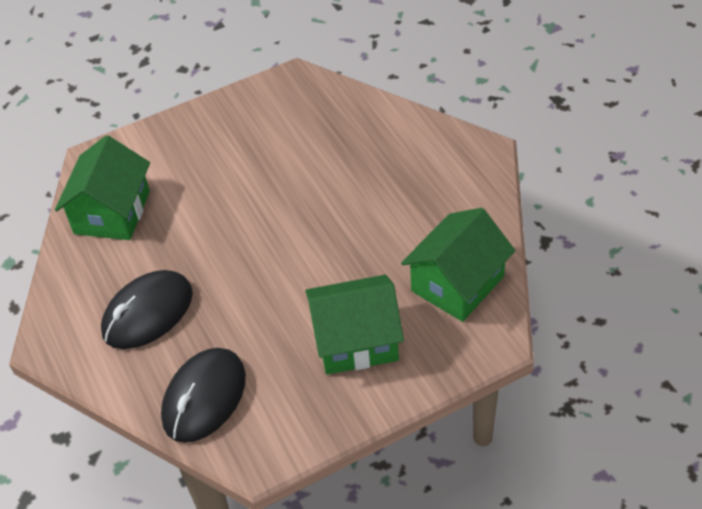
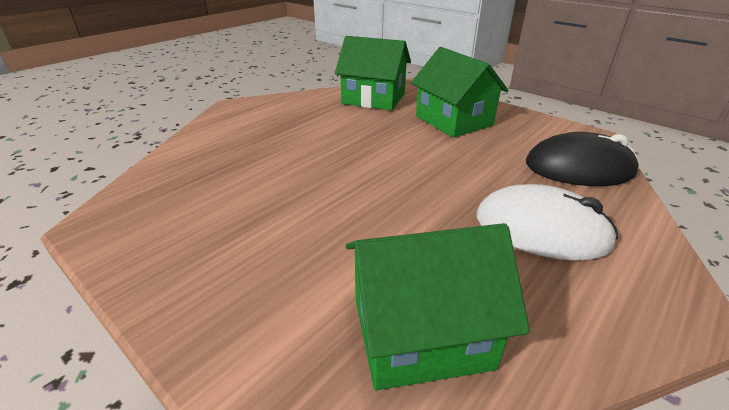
camera: 115 degrees left, 15 degrees down
(148, 313) = (541, 229): black mouse -> white mouse

